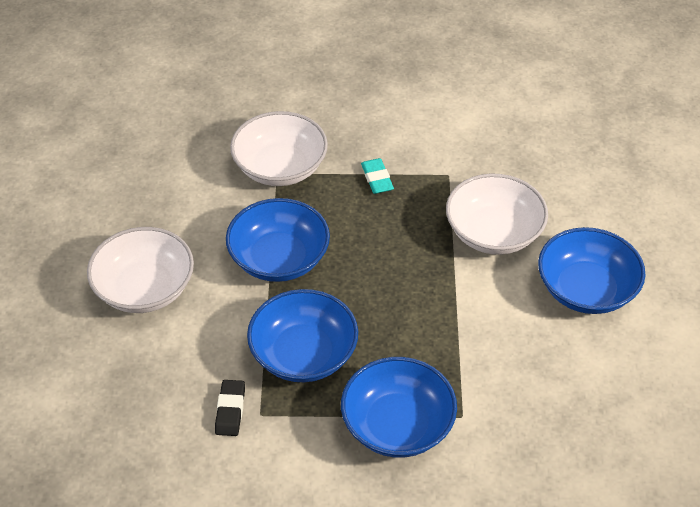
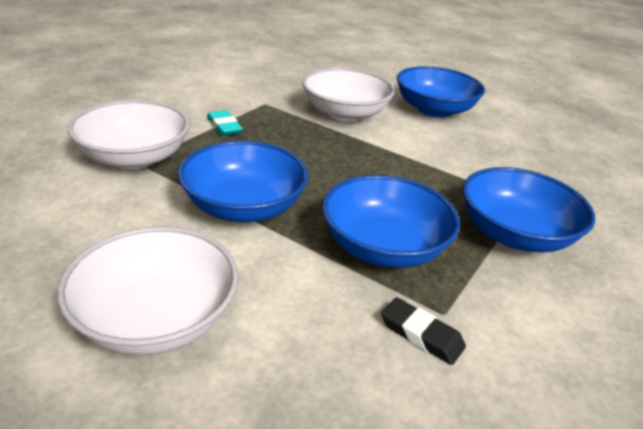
camera: 60 degrees left, 15 degrees down
(377, 179) = (224, 127): turquoise eraser -> turquoise eraser turned 45 degrees clockwise

